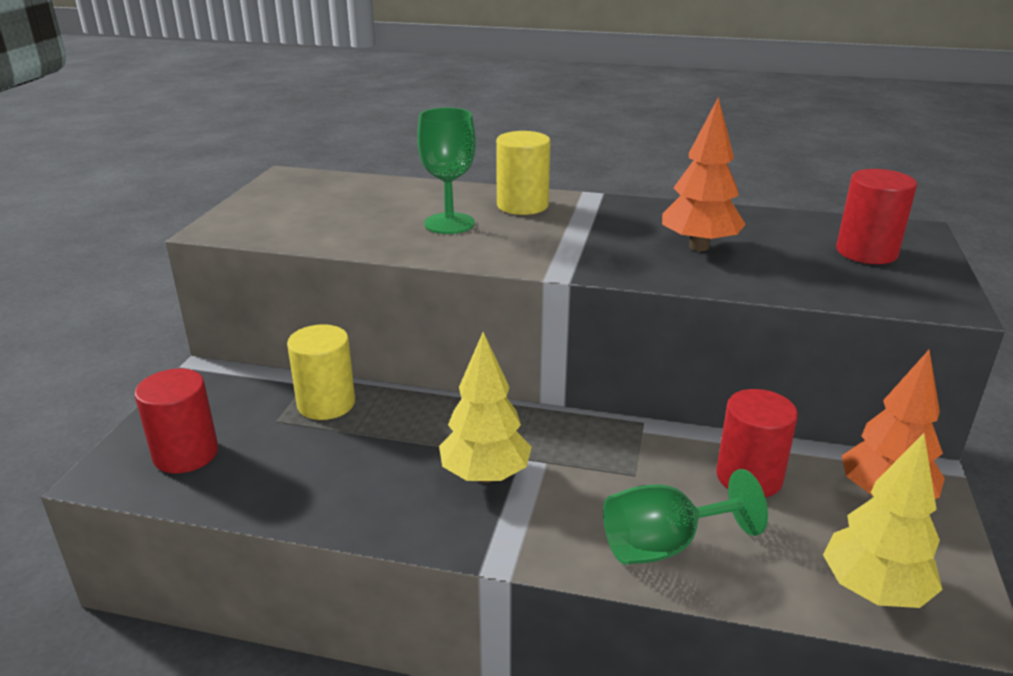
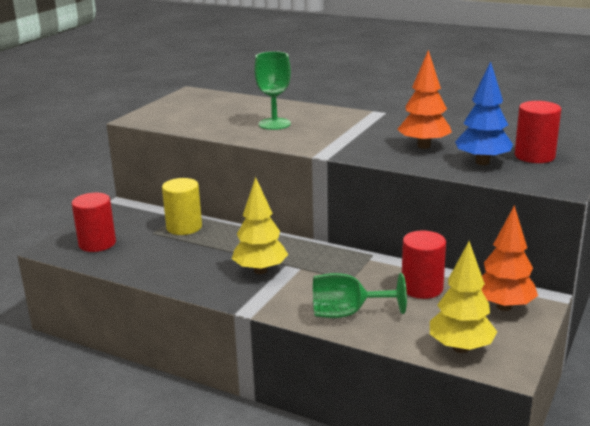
camera: 15 degrees right, 5 degrees down
(522, 205) = (327, 116): yellow cylinder -> none
(803, 269) = (482, 162): none -> blue tree

